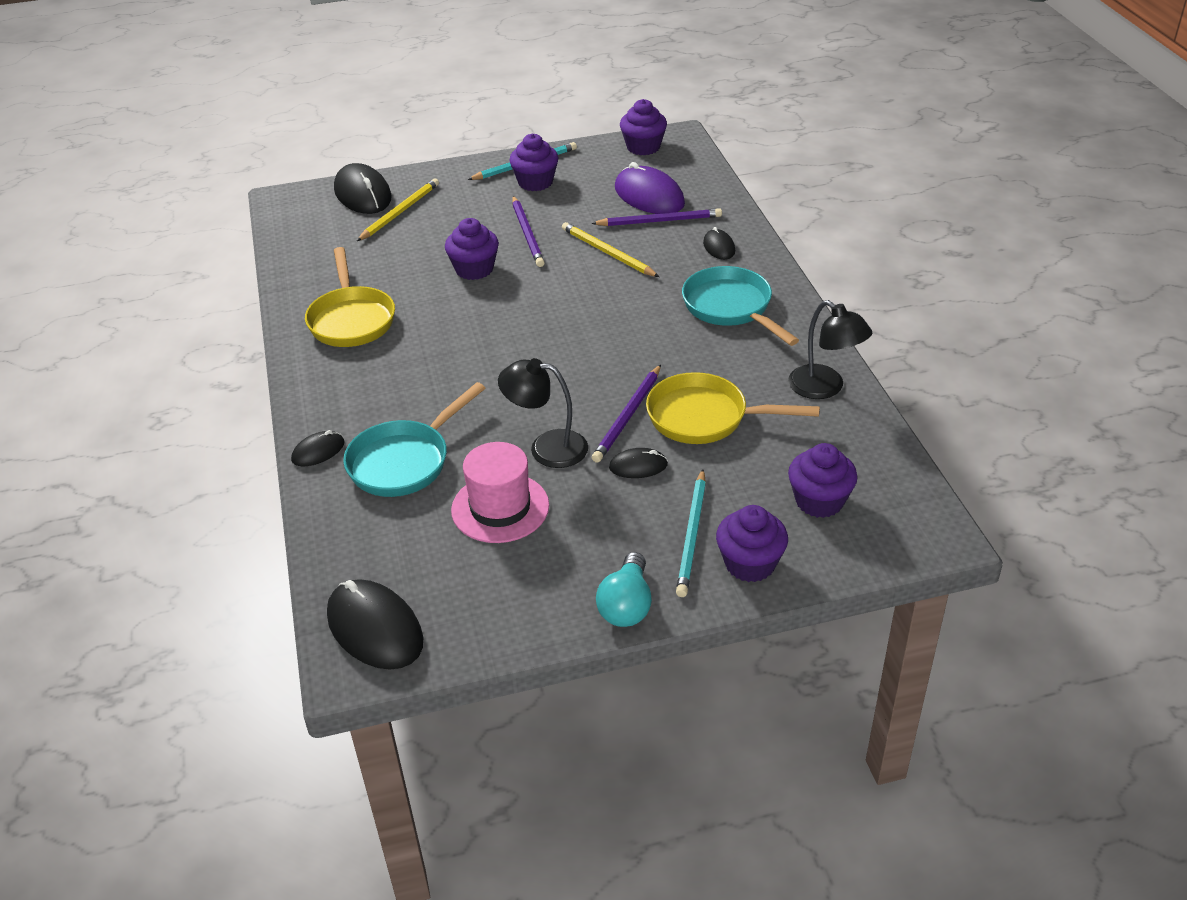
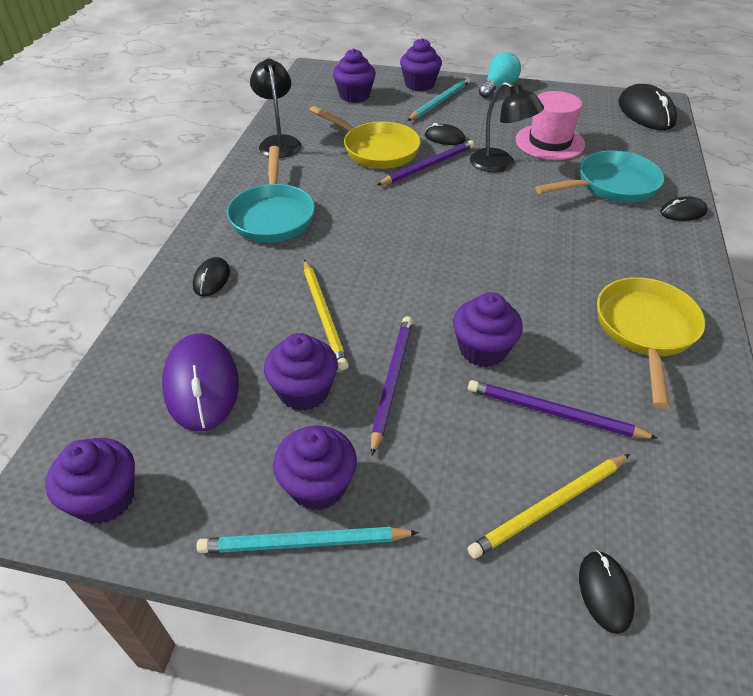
camera: 155 degrees left, 5 degrees up
(363, 194) = (605, 592): black mouse -> black mouse, size x0.52
(581, 212) = (304, 391): none -> purple cupcake
(659, 221) = (230, 338): purple pencil -> purple pencil (553, 413)

